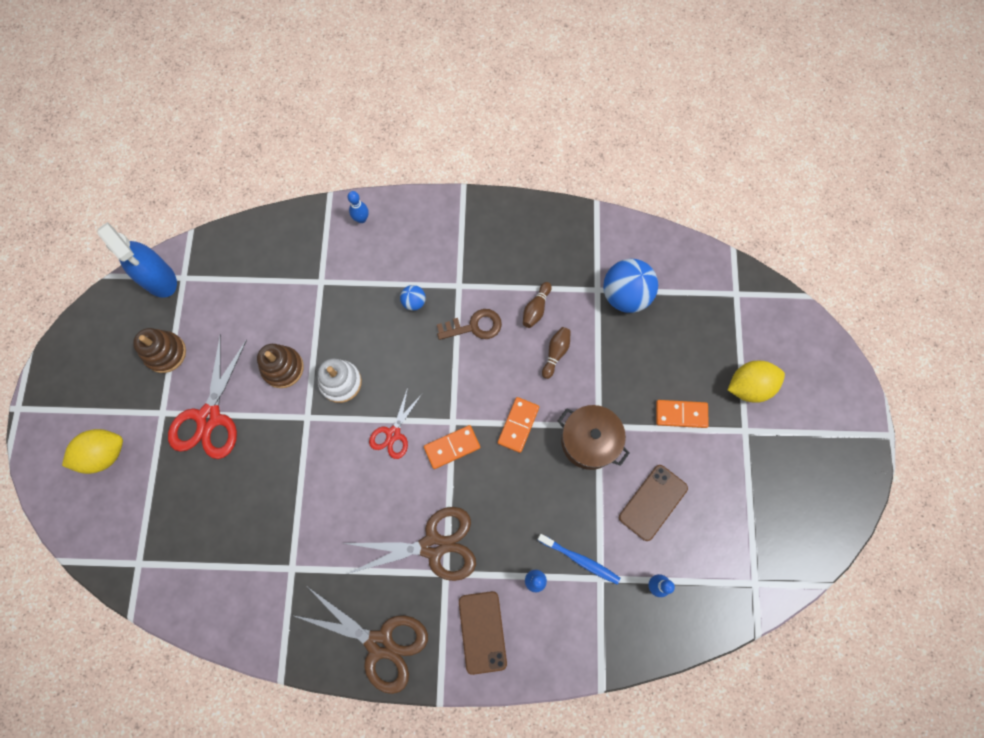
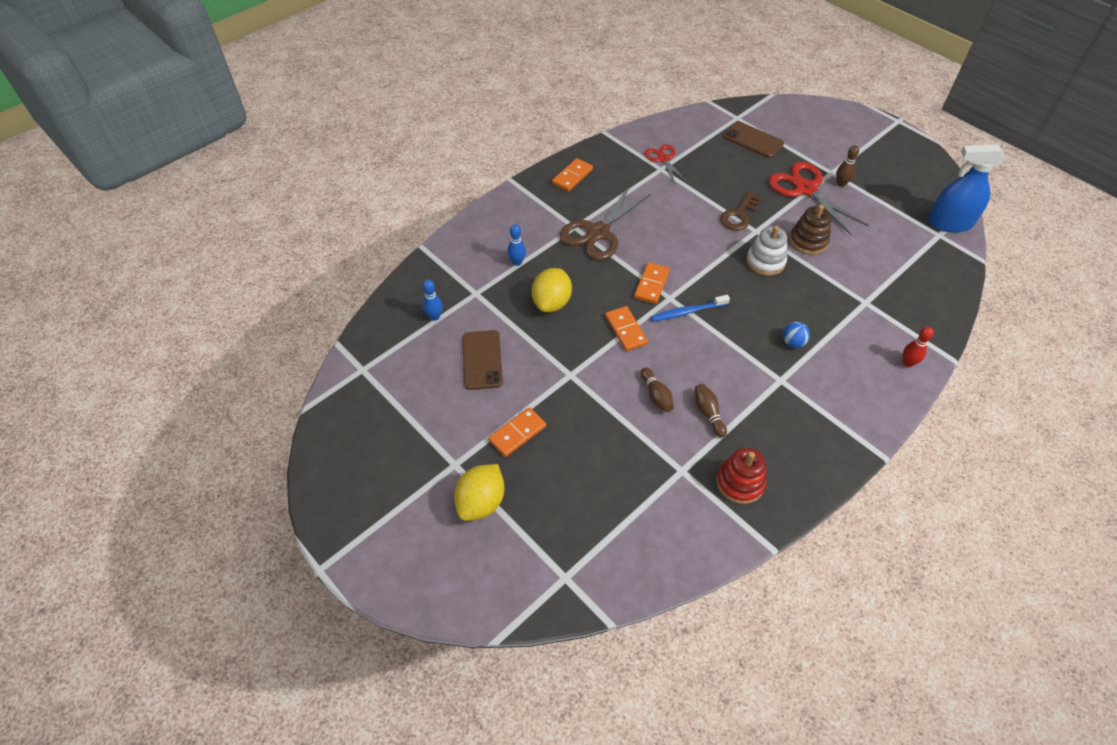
camera: 135 degrees right, 20 degrees down
(104, 454) = (826, 137): yellow lemon -> yellow lemon (552, 302)
(165, 353) = (879, 195): brown stacking toy -> none
(174, 394) = (841, 184): none -> brown bowling pin
(361, 219) = (907, 363): blue bowling pin -> red bowling pin
(380, 643) = (572, 176): brown scissors -> orange domino
(393, 433) = (696, 263): red scissors -> red scissors (663, 159)
(474, 326) = (733, 363): brown key -> brown key (739, 215)
(482, 632) = (521, 219): brown phone -> brown phone (753, 140)
(570, 250) = (739, 483): none -> red stacking toy
(580, 560) = (499, 292): blue toothbrush -> blue toothbrush (687, 312)
(589, 441) = (566, 360): brown pot -> none
(625, 295) = (655, 486): blue ball -> none

